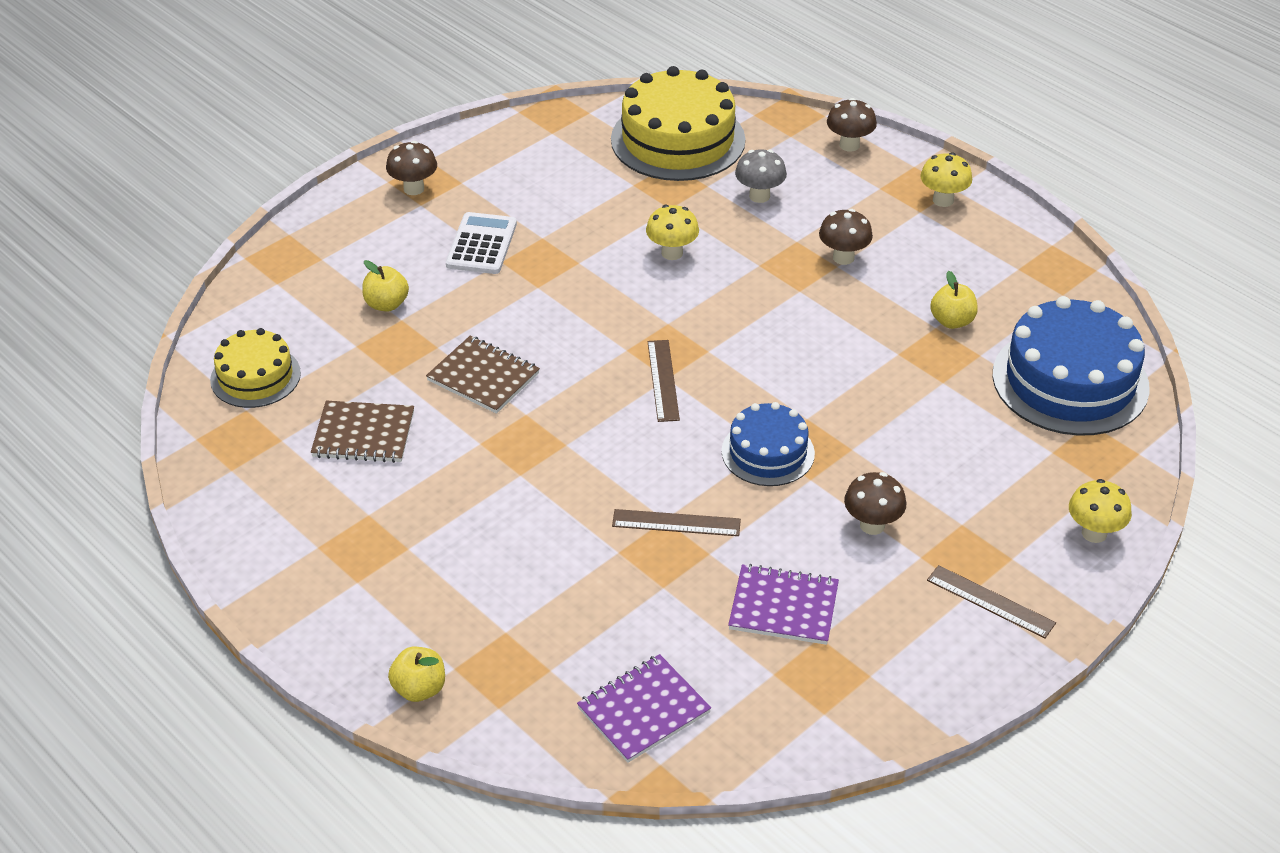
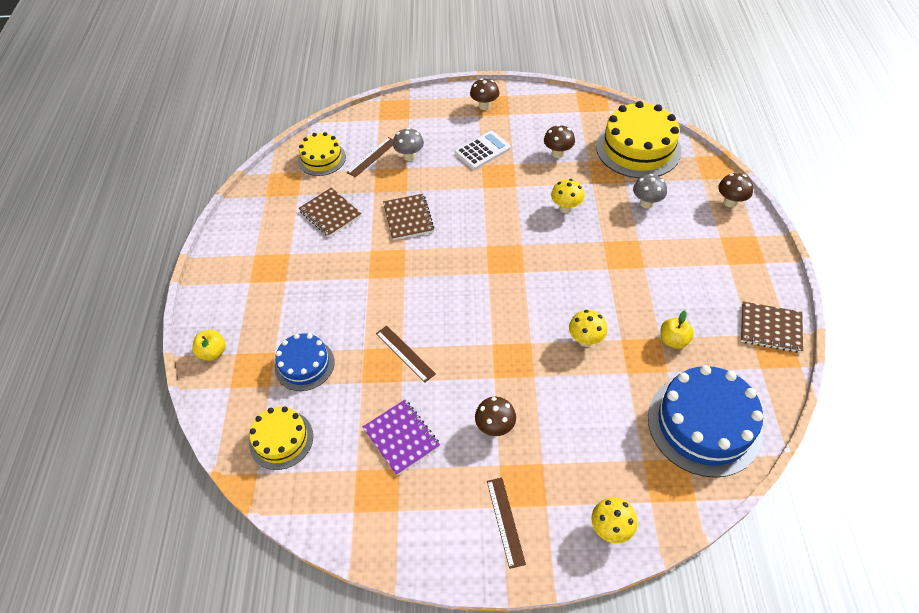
camera: 45 degrees right, 10 degrees up
(386, 304) = (409, 156): yellow apple -> grey mushroom
(643, 710) = (281, 439): purple notebook -> yellow cake
(663, 380) = (485, 273): brown ruler -> brown ruler (372, 157)
(768, 452) = (490, 347): blue cake -> blue cake (304, 364)
(843, 257) = (653, 265): brown mushroom -> brown mushroom (558, 153)
(943, 200) = (750, 265): yellow mushroom -> yellow mushroom (585, 340)
(1030, 251) = (770, 328): none -> brown notebook

